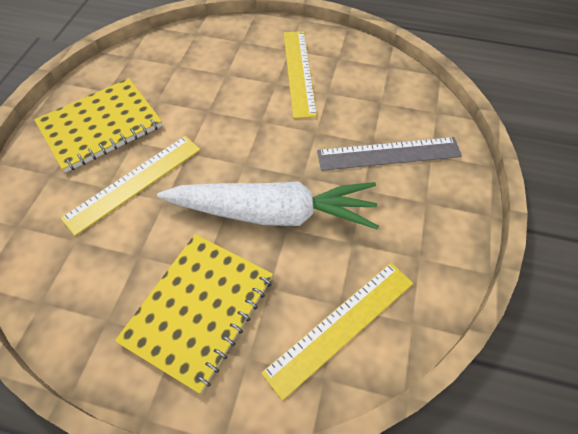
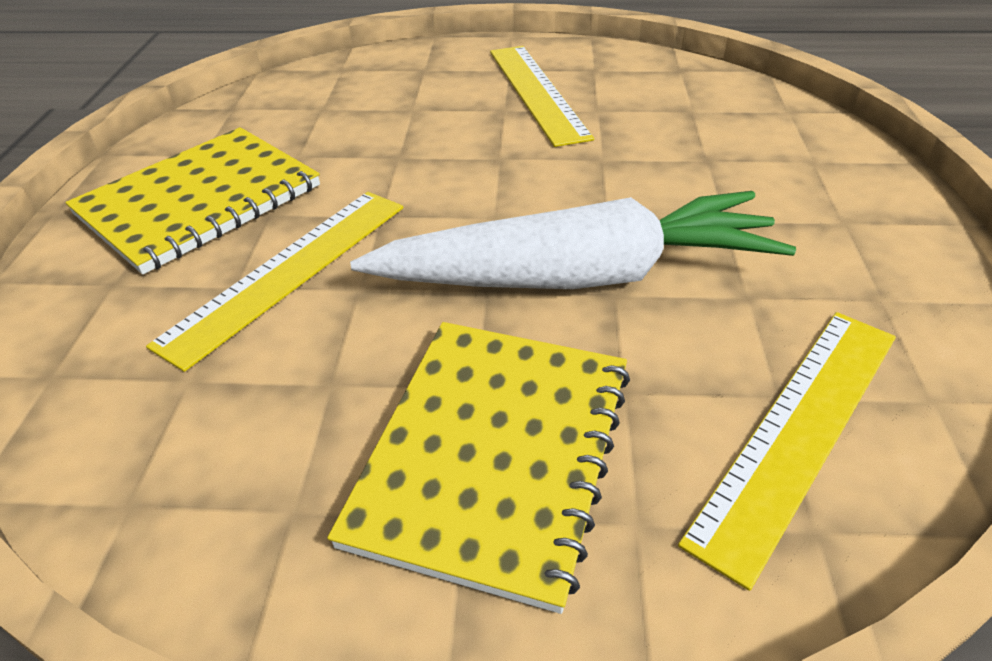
camera: 10 degrees left, 15 degrees down
(389, 154) = (741, 169): grey ruler -> none

